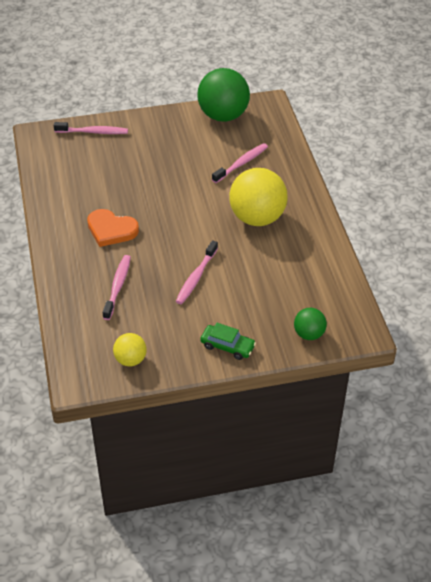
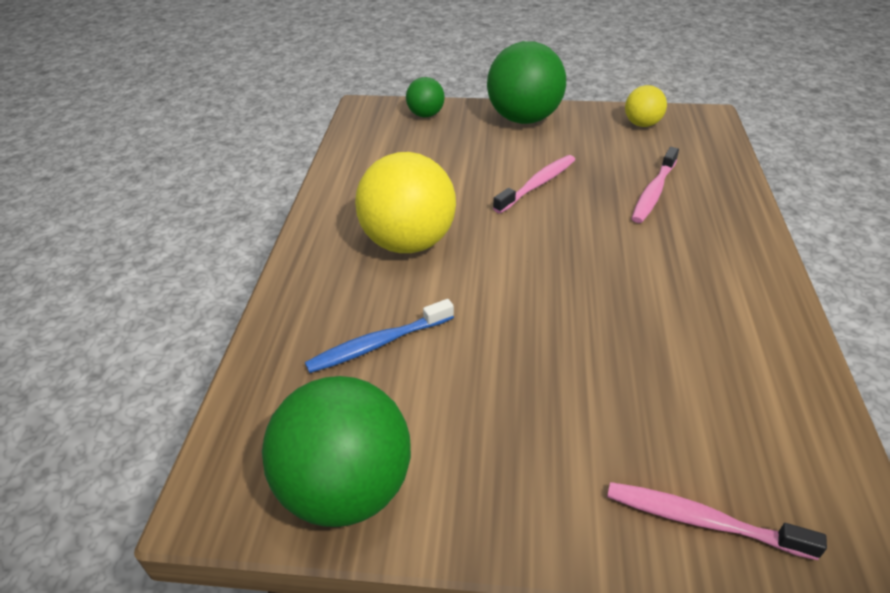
camera: 160 degrees left, 5 degrees down
(111, 230) = (660, 269): orange heart -> none
(227, 346) = (524, 119): green car -> green ball
(241, 163) = (377, 344): pink toothbrush -> blue toothbrush

